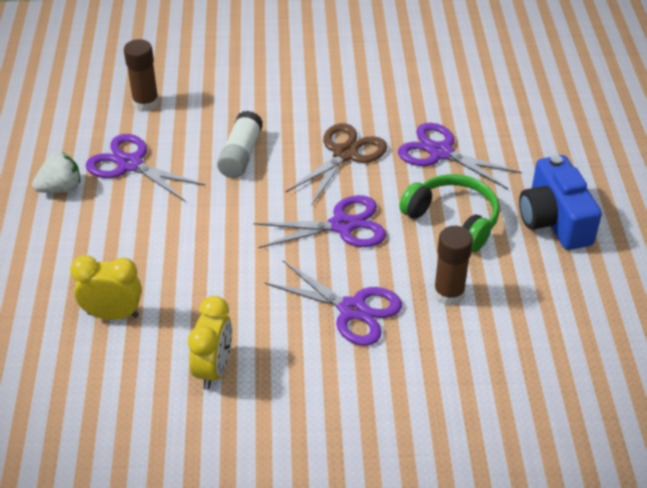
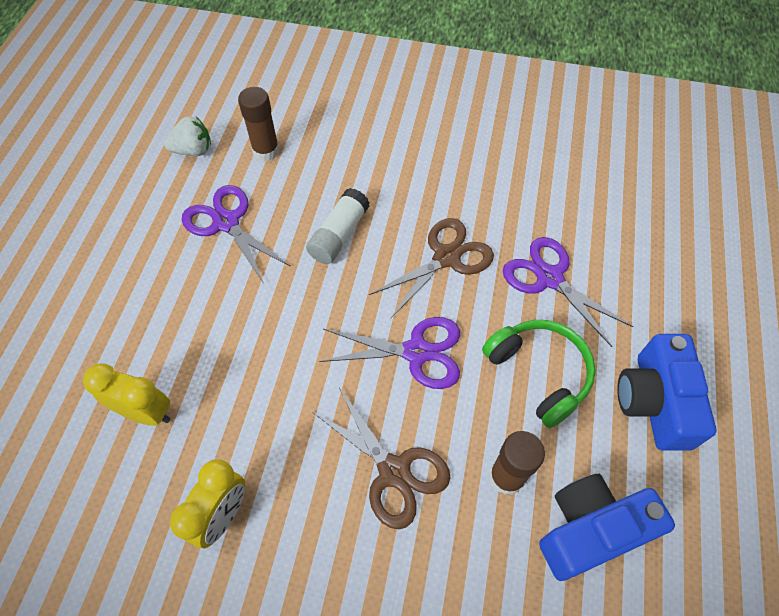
camera: 15 degrees right, 15 degrees up
(61, 188) = (150, 237): white strawberry -> white strawberry (193, 150)
(352, 310) = (393, 472): purple scissors -> brown scissors
(528, 314) = (590, 530): none -> blue camera

